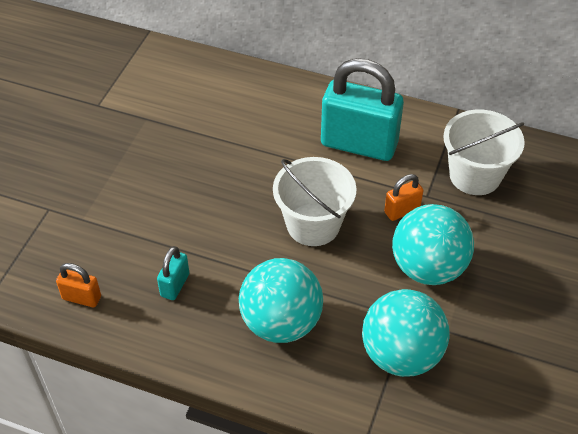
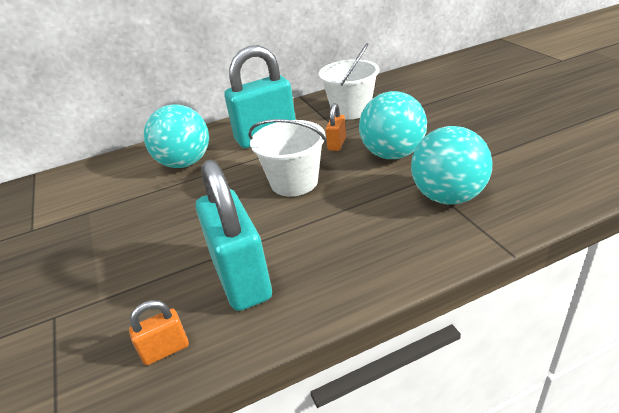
camera: 40 degrees left, 15 degrees down
(175, 285) = (241, 278): turquoise padlock -> turquoise padlock, size x2.22
(281, 322) = (352, 238): turquoise ball -> turquoise ball (185, 163)

